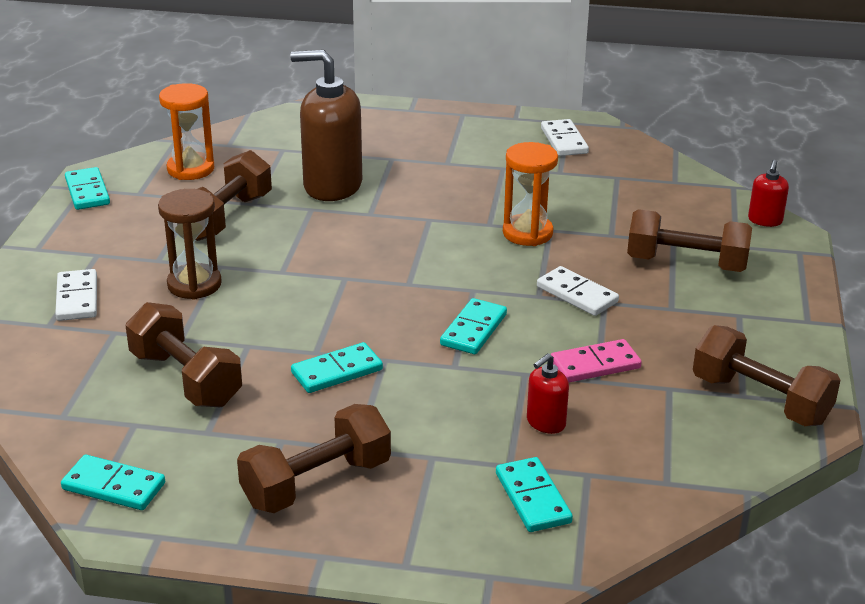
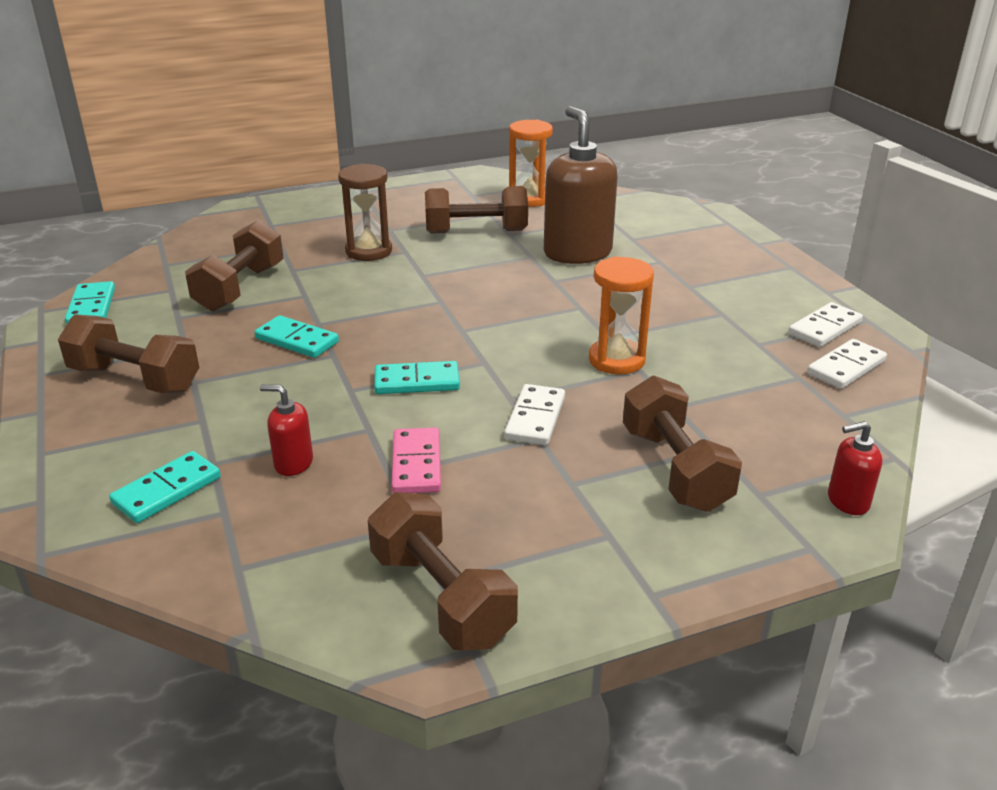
camera: 60 degrees right, 0 degrees up
(77, 298) = (312, 222): white domino -> white domino (846, 367)
(87, 192) = (453, 180): turquoise domino -> none
(595, 365) = (416, 464): pink domino -> pink domino turned 45 degrees clockwise
(760, 400) = (441, 597): brown dumbbell -> brown dumbbell turned 45 degrees counterclockwise

